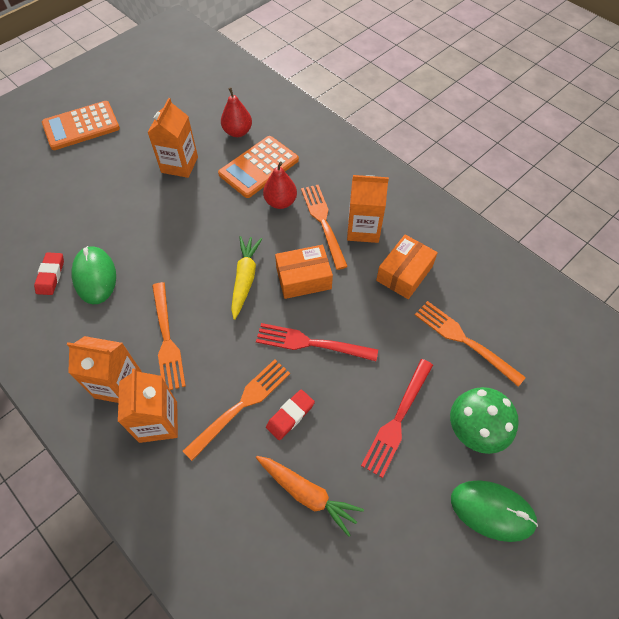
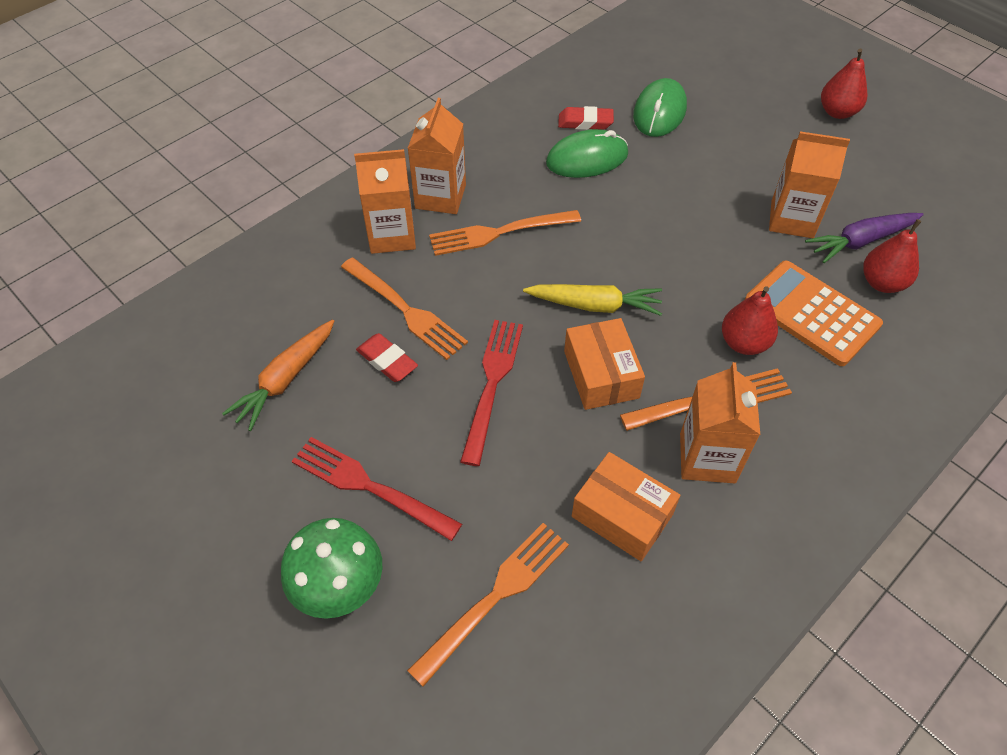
camera: 90 degrees right, 5 degrees down
(81, 126) = (837, 112): orange calculator -> red pear
(203, 135) = (861, 241): none -> purple carrot
(492, 510) = (224, 599): green mouse -> green mouse (659, 112)

